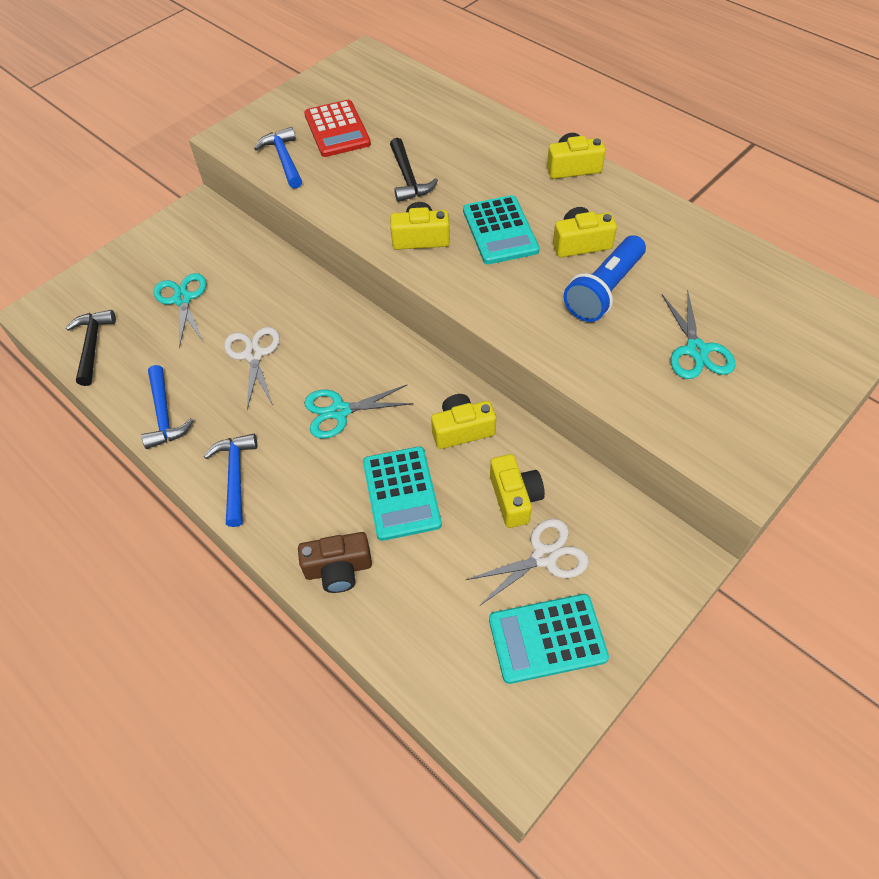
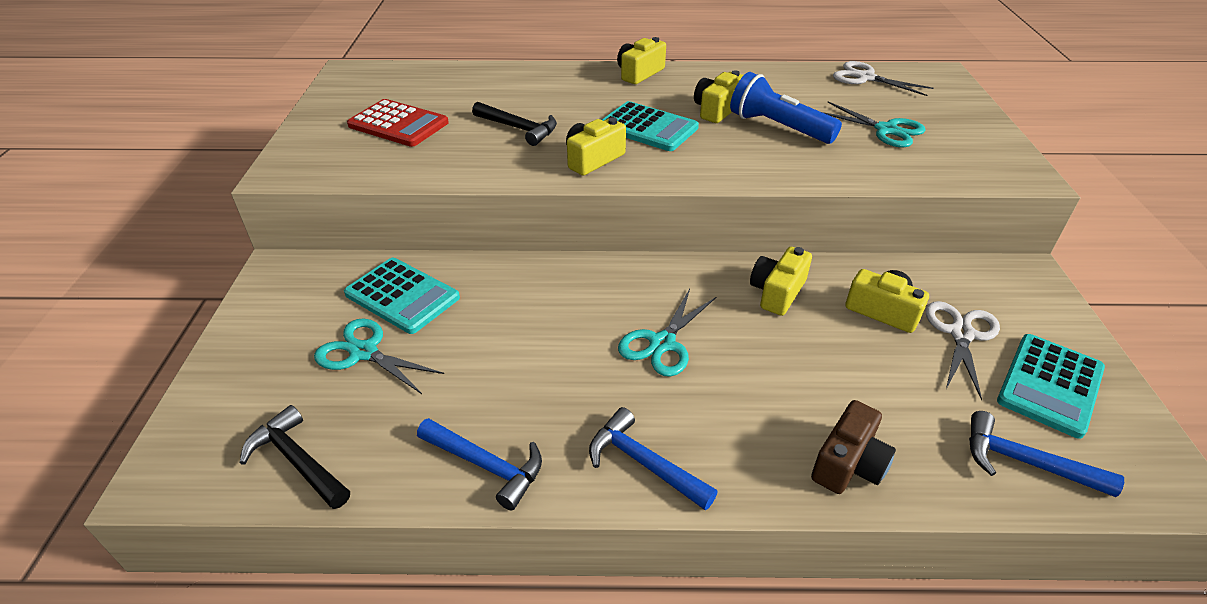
camera: 45 degrees left, 15 degrees down
(254, 355) = (513, 352): white scissors -> white scissors (865, 78)
(284, 159) = (373, 163): blue hammer -> blue hammer (1025, 462)
(401, 493) = (804, 367): turquoise calculator -> turquoise calculator (402, 296)
(604, 291) = (778, 127): blue flashlight -> blue flashlight turned 135 degrees clockwise

